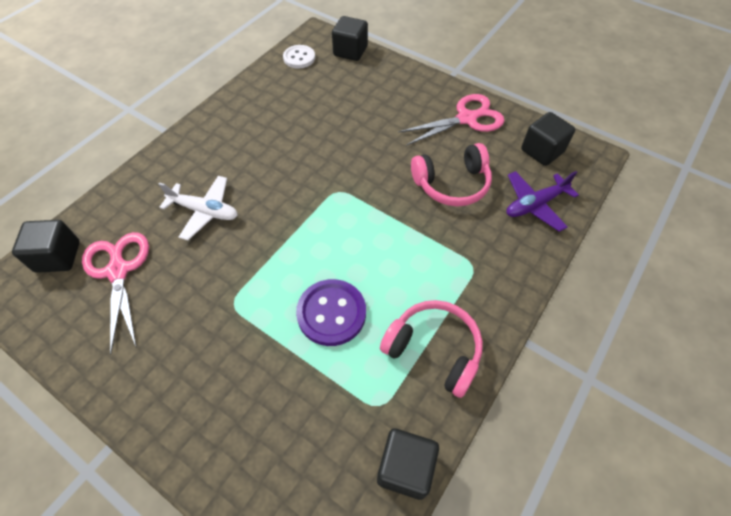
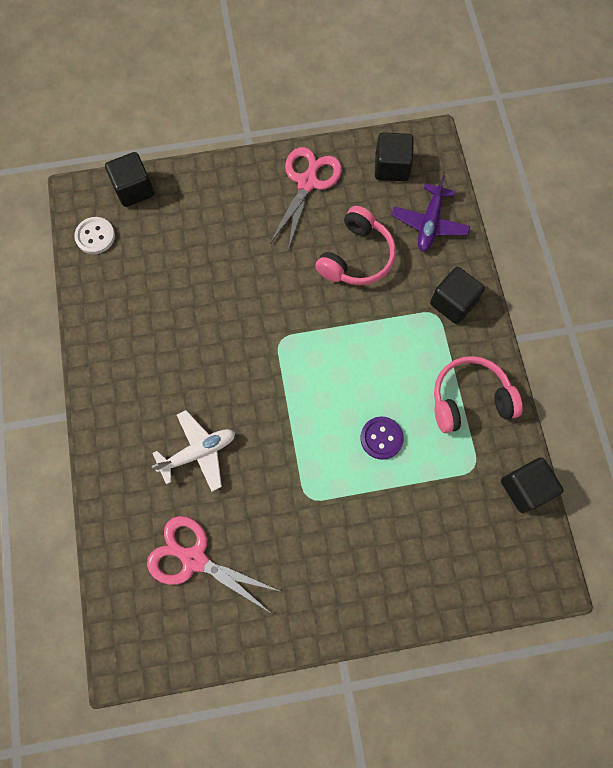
camera: 45 degrees left, 15 degrees up
(58, 256) = (131, 596): black cube -> black cube (453, 303)
(331, 313) = (381, 438): purple button -> purple button, size x0.66

